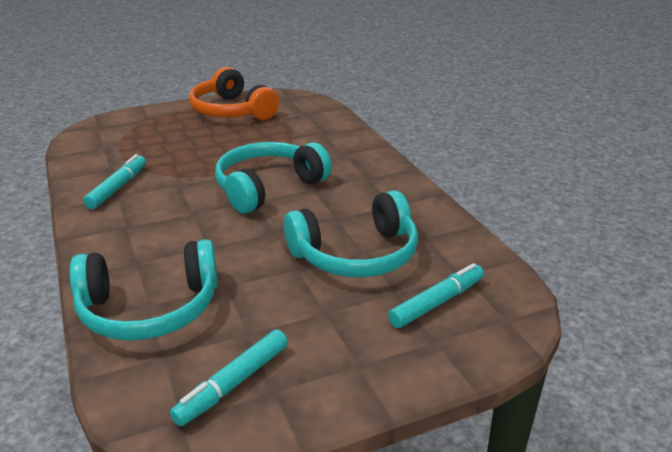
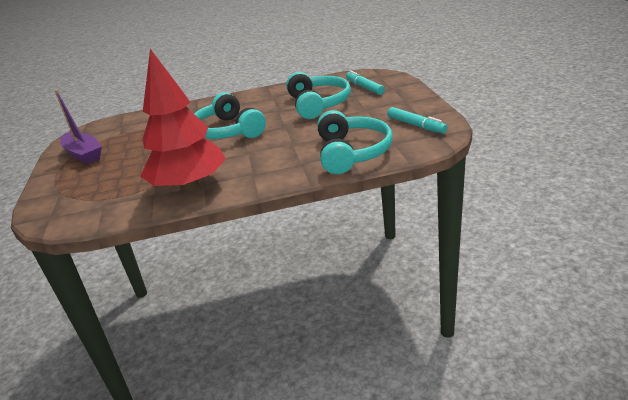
camera: 75 degrees left, 0 degrees up
(118, 188) = (189, 186): turquoise marker -> red tree
(232, 111) = (83, 154): orange headphones -> purple boat

